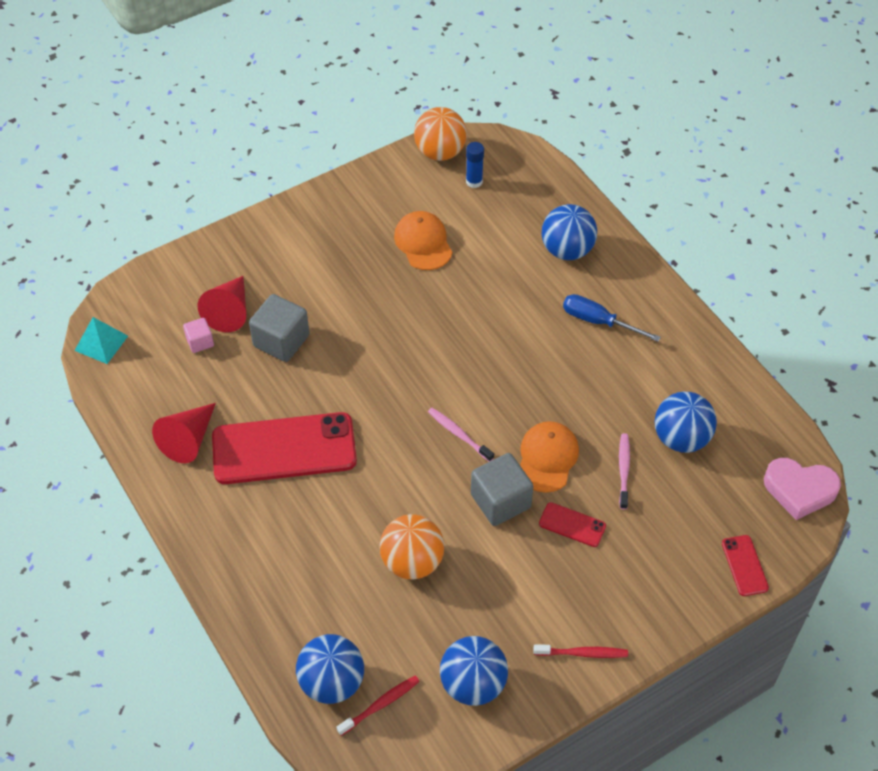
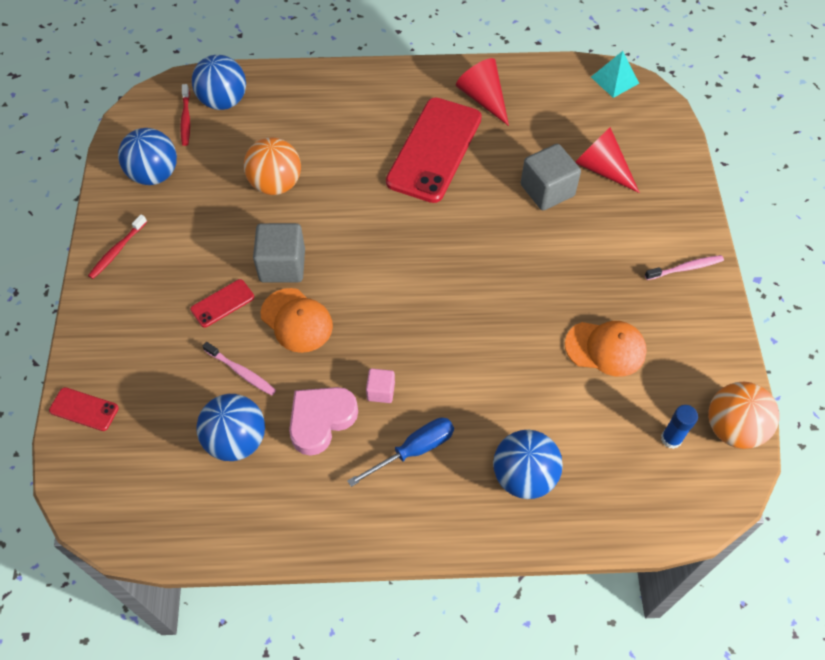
camera: 120 degrees right, 5 degrees up
(200, 342) = (579, 138): pink cube -> pink cube (381, 391)
(459, 434) = (366, 269): pink toothbrush -> pink toothbrush (685, 268)
(799, 490) = (109, 508): pink heart -> pink heart (321, 420)

